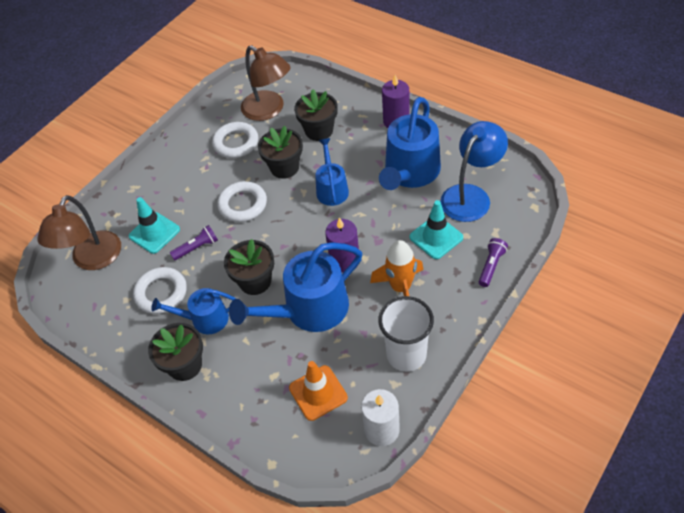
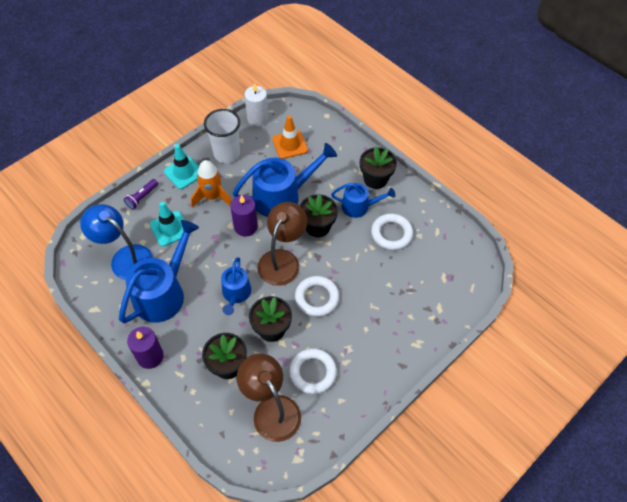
camera: 175 degrees left, 5 degrees up
(92, 260) = (449, 276): brown lamp -> brown lamp (282, 260)
(154, 233) = (396, 289): turquoise traffic cone -> turquoise traffic cone (184, 172)
(197, 248) = (360, 266): purple flashlight -> none
(471, 195) = (125, 258): blue lamp -> blue lamp turned 75 degrees clockwise

